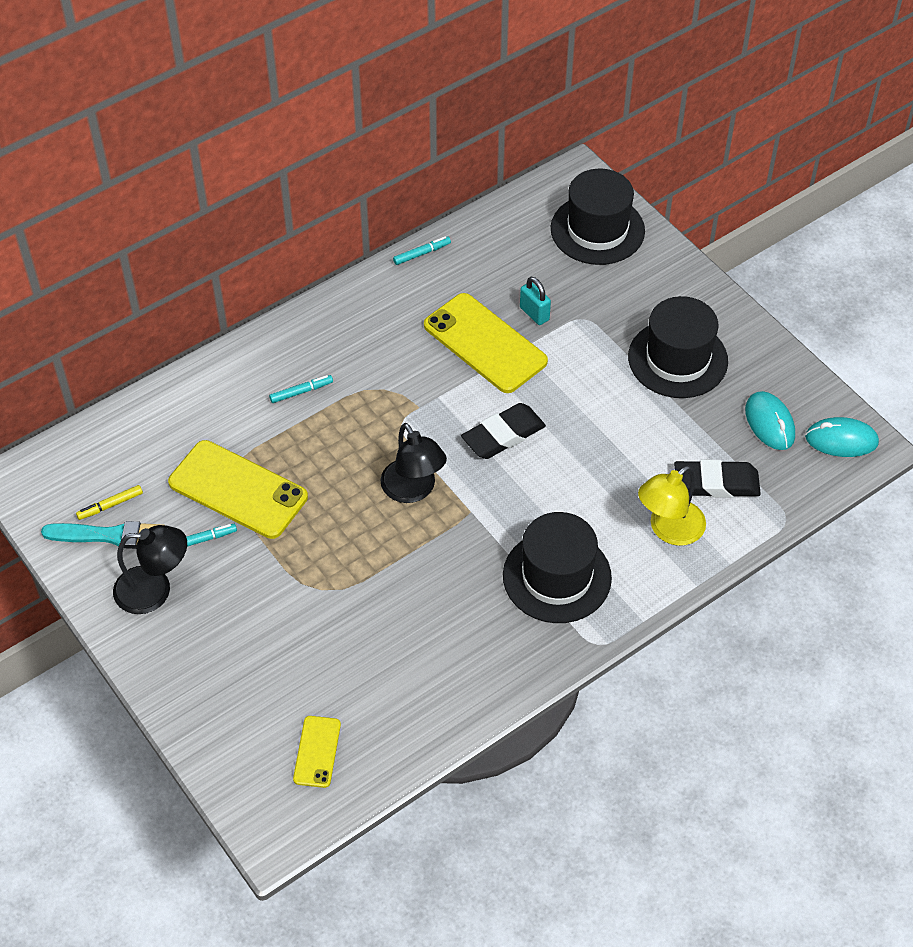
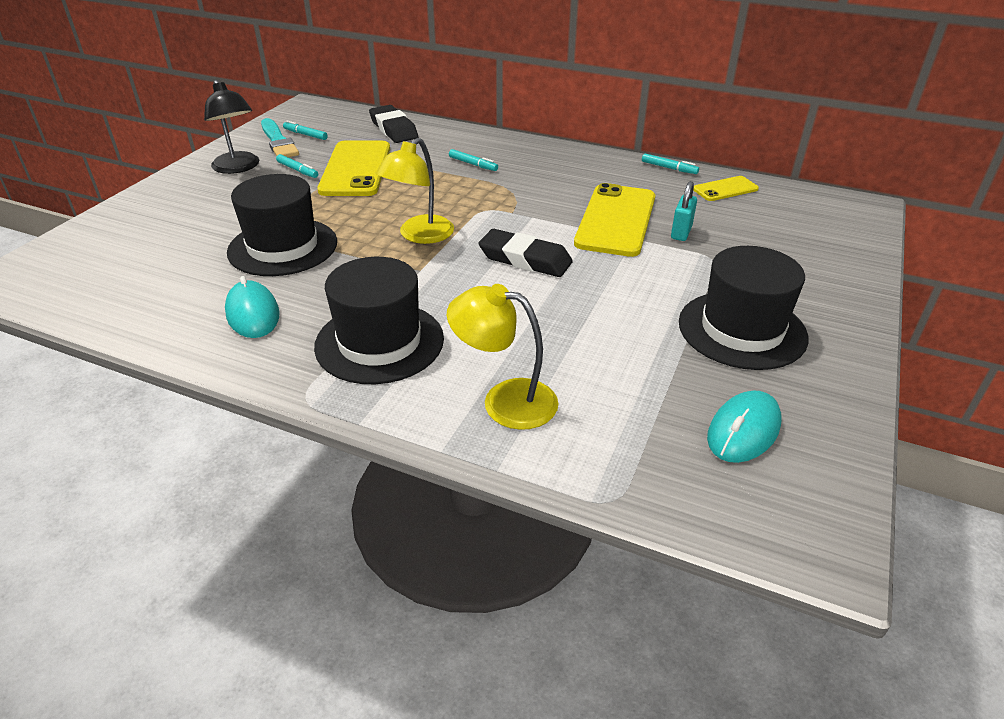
camera: 60 degrees right, 15 degrees down
(110, 505) = (305, 135): yellow marker -> turquoise marker
(317, 752) = (98, 275): yellow phone -> yellow phone (725, 189)
(413, 490) = (419, 235): black lamp -> yellow lamp
(597, 230) = (823, 234): black hat -> black hat (283, 247)
(716, 483) = (606, 415): black eraser -> black eraser (393, 129)
(841, 440) = (798, 512): turquoise mouse -> turquoise mouse (253, 314)

